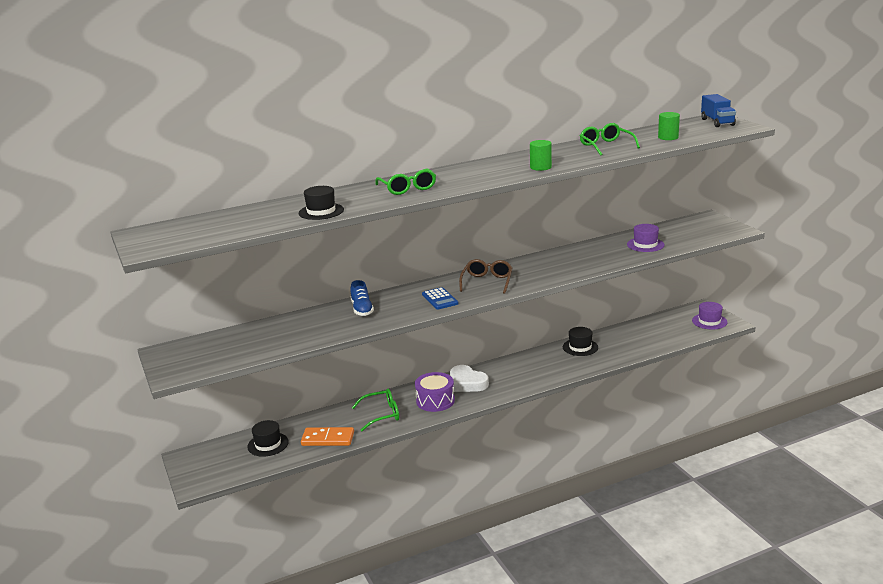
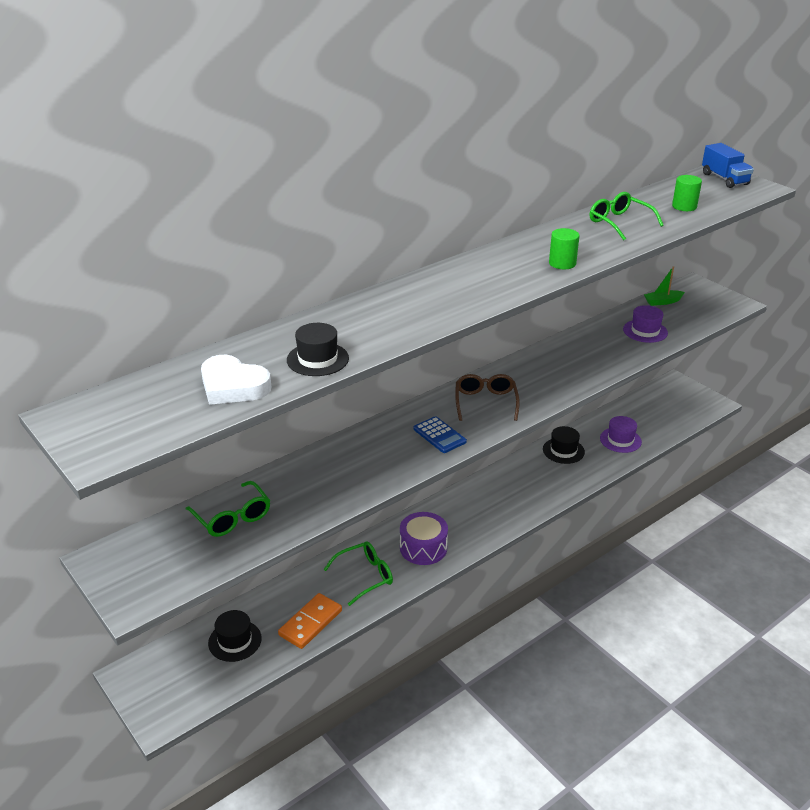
camera: 15 degrees left, 10 degrees up
(328, 439) = (310, 623): orange domino -> orange domino turned 45 degrees counterclockwise
(362, 309) = (346, 460): blue shoe -> none
(408, 188) = (412, 308): green glasses -> green glasses (232, 517)
(467, 383) = (451, 516): white heart -> white heart (233, 386)
(672, 227) = (662, 302): none -> green boat
(709, 321) = (691, 402): purple hat -> purple hat (620, 440)

